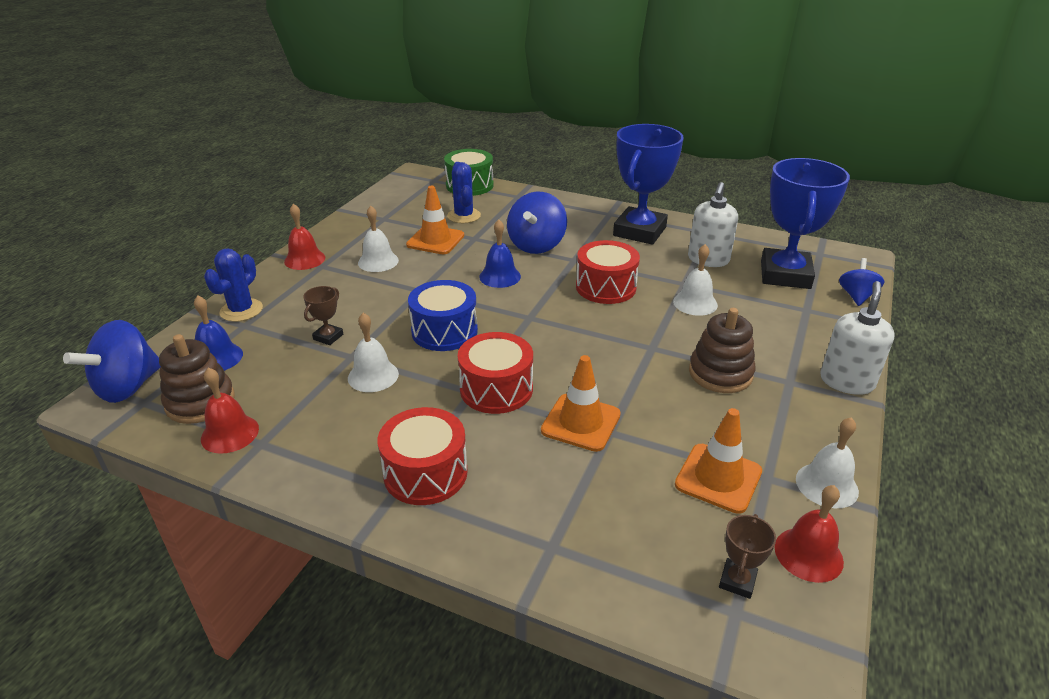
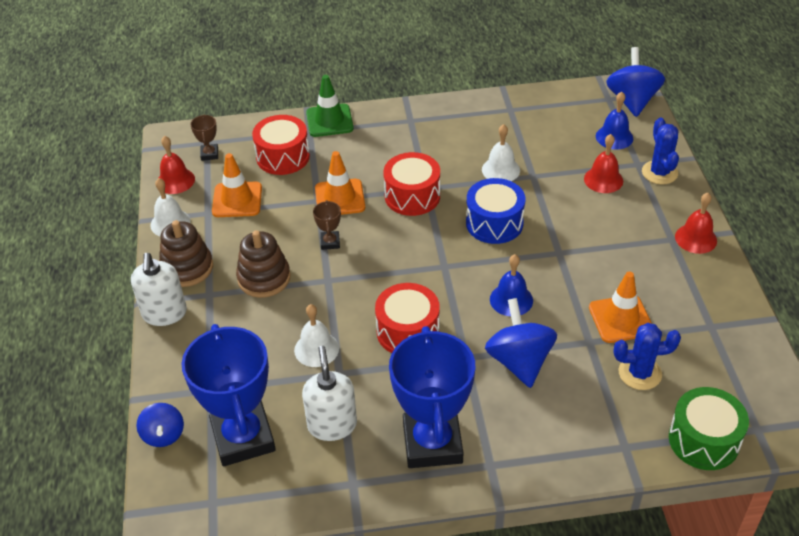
camera: 150 degrees right, 10 degrees up
(200, 402) = (577, 112): brown stacking toy -> brown stacking toy (187, 268)
(230, 433) = (534, 106): red bell -> red bell (603, 180)
(328, 337) = (568, 181): brown trophy -> brown trophy (330, 242)
(378, 261) = (634, 266): white bell -> none
(425, 473) = (404, 134): red drum -> red drum (283, 157)
(464, 216) = (640, 373): blue cactus -> blue cactus turned 45 degrees counterclockwise
(507, 551) = (329, 121): none -> green traffic cone

